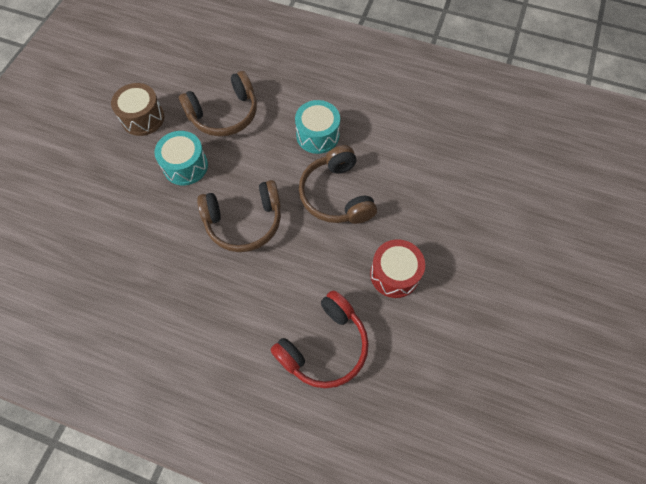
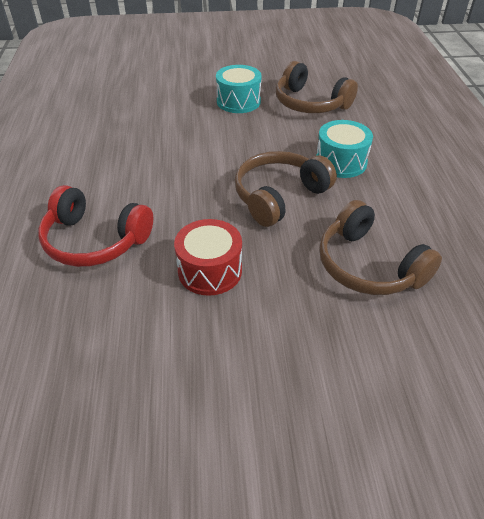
camera: 65 degrees right, 20 degrees down
(143, 118) = (267, 69): brown drum -> none
(244, 222) = (205, 148): brown headphones -> brown headphones (368, 266)

